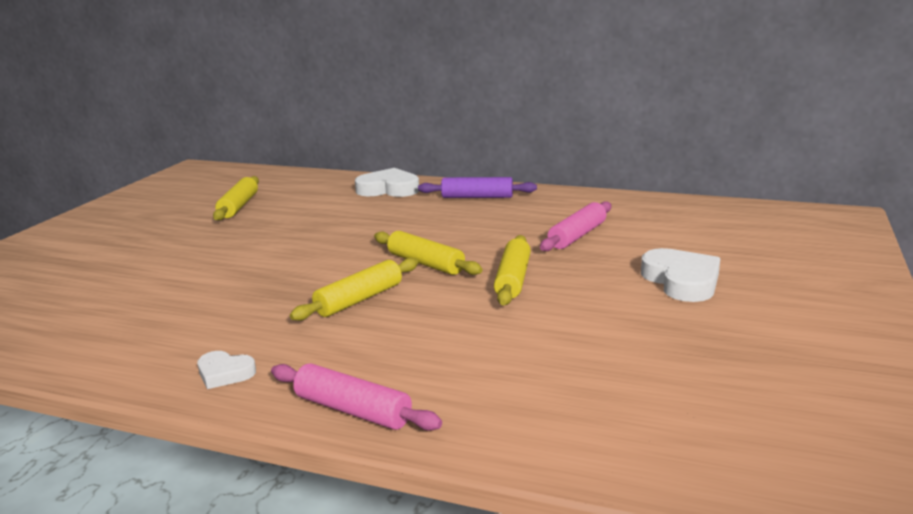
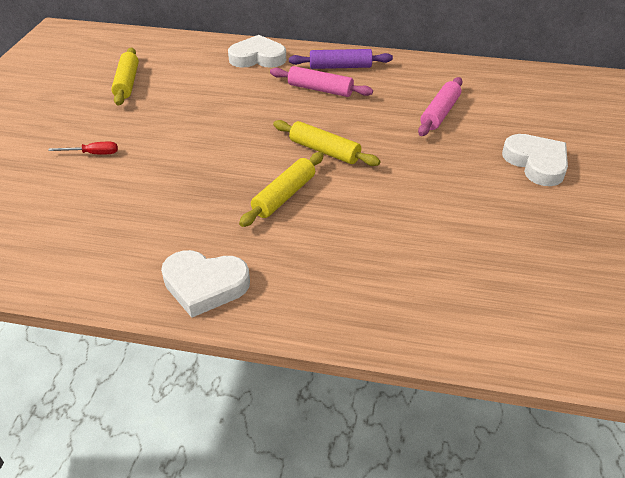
camera: 10 degrees left, 20 degrees up
(169, 259) = (93, 154): none -> red screwdriver
(225, 373) = (205, 285): white heart -> white heart, size x1.77
(353, 410) = (325, 316): pink rolling pin -> pink rolling pin (320, 89)
(512, 279) = (403, 167): yellow rolling pin -> none

